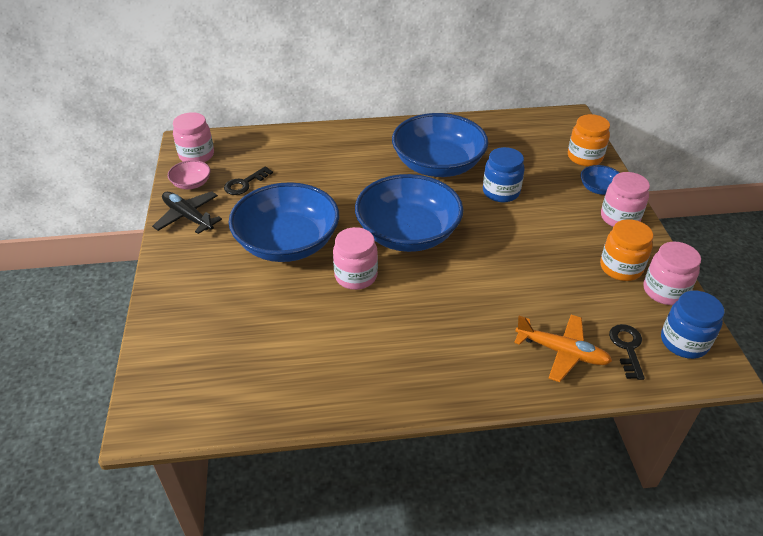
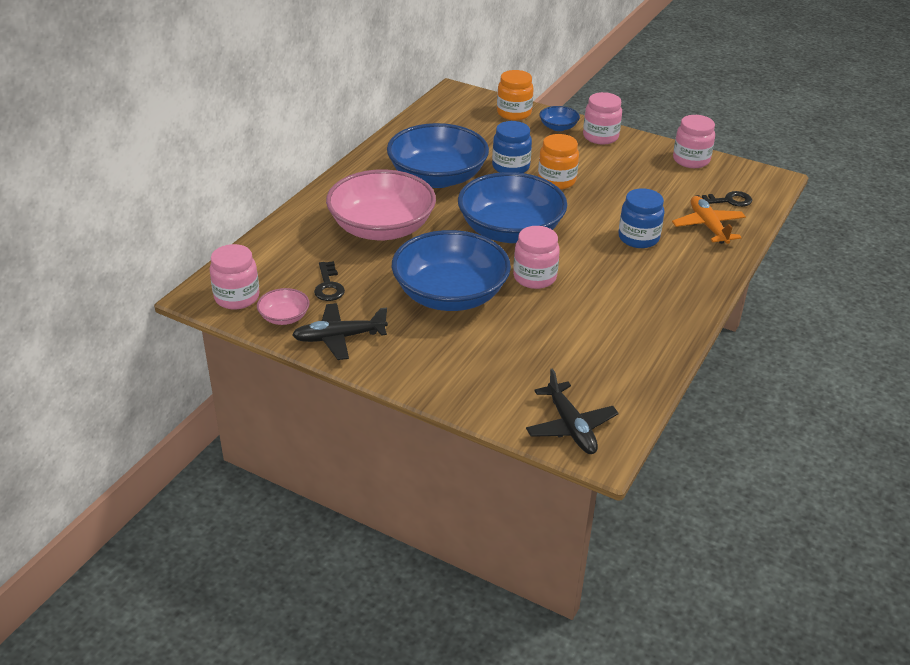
camera: 55 degrees left, 5 degrees down
(166, 389) = (570, 427): none -> black plane
(339, 172) = (382, 228): none -> pink bowl
(562, 352) = (708, 226): orange plane -> orange plane turned 75 degrees counterclockwise
(620, 268) = (651, 163): orange jar -> orange jar (556, 181)
(627, 348) = (728, 201): black key -> black key turned 135 degrees clockwise
(684, 342) = (742, 178): blue jar -> blue jar (638, 238)

